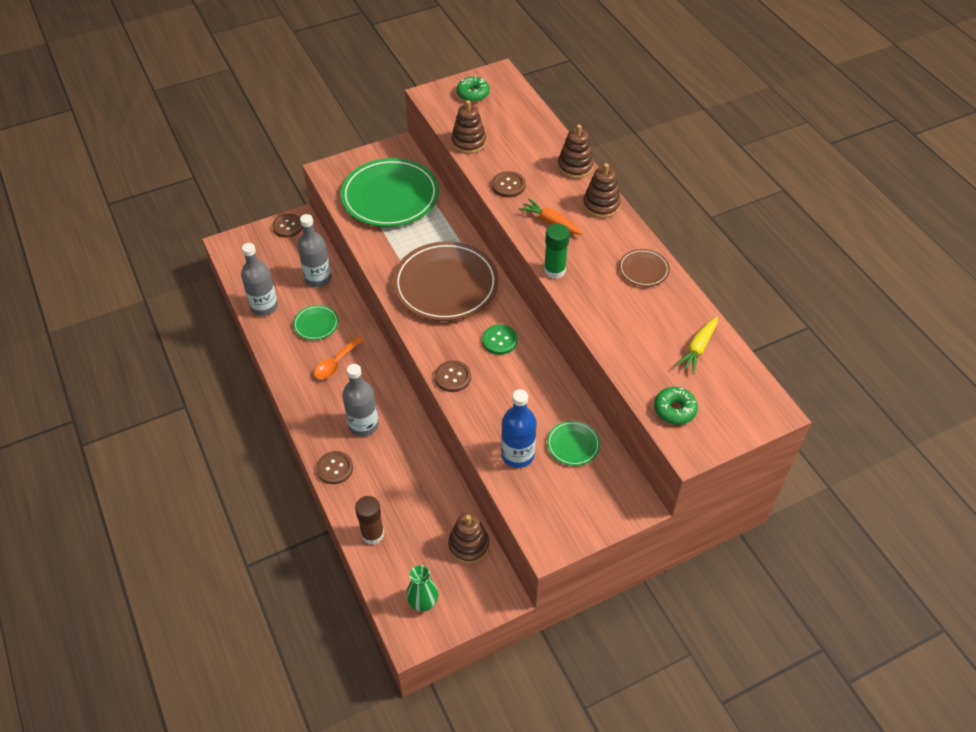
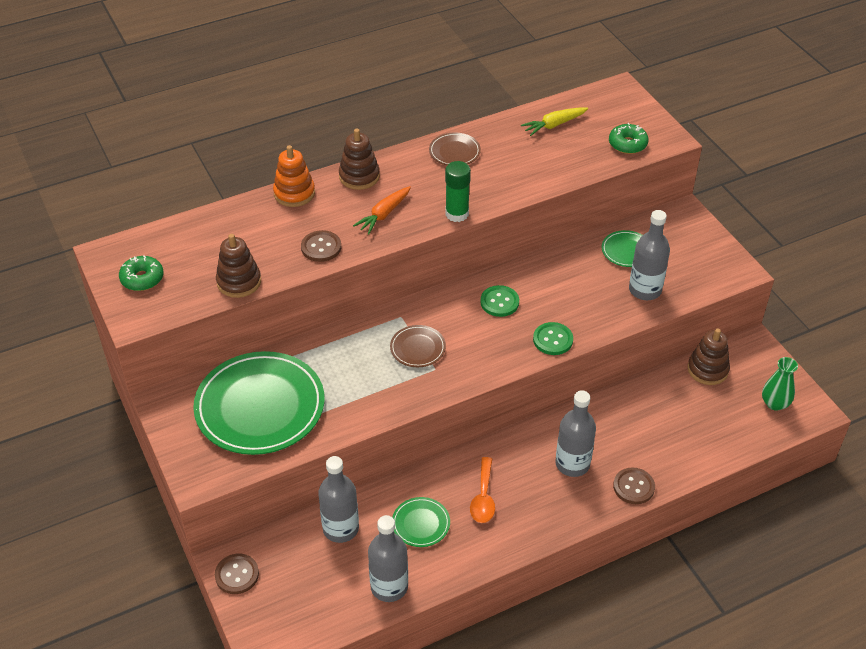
camera: 90 degrees left, 5 degrees down
(336, 363) = (483, 497): orange spoon -> orange spoon turned 60 degrees clockwise
(372, 534) = (709, 447): brown glue stick -> none
(445, 285) = (417, 348): brown plate -> brown plate, size x0.45
(453, 377) = (553, 340): brown button -> green button
(517, 455) = (645, 290): blue bottle -> grey bottle
(575, 167) = (294, 193): brown stacking toy -> orange stacking toy
(698, 348) = (554, 125): yellow carrot -> yellow carrot turned 120 degrees clockwise

